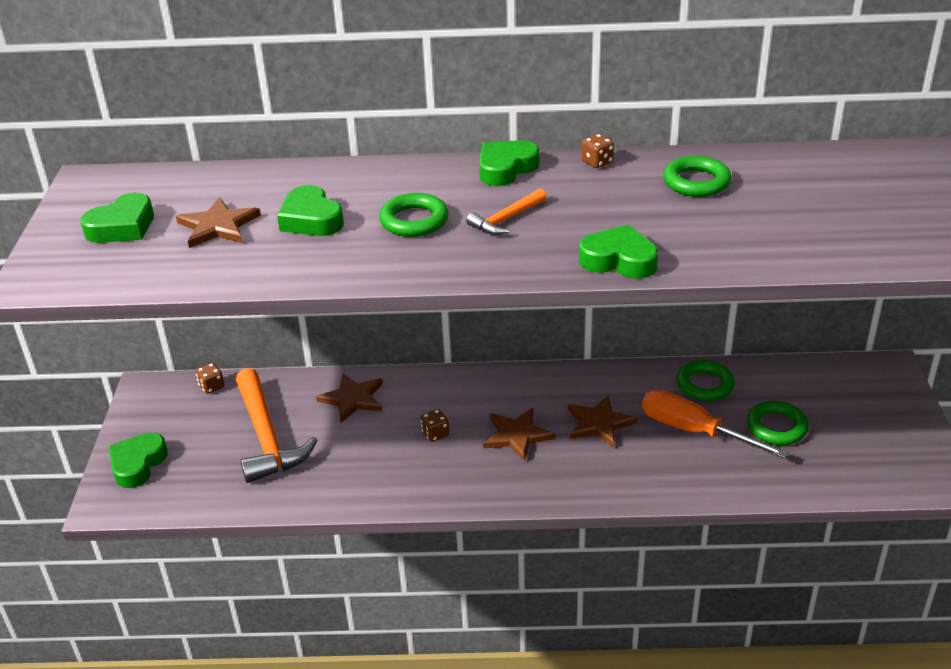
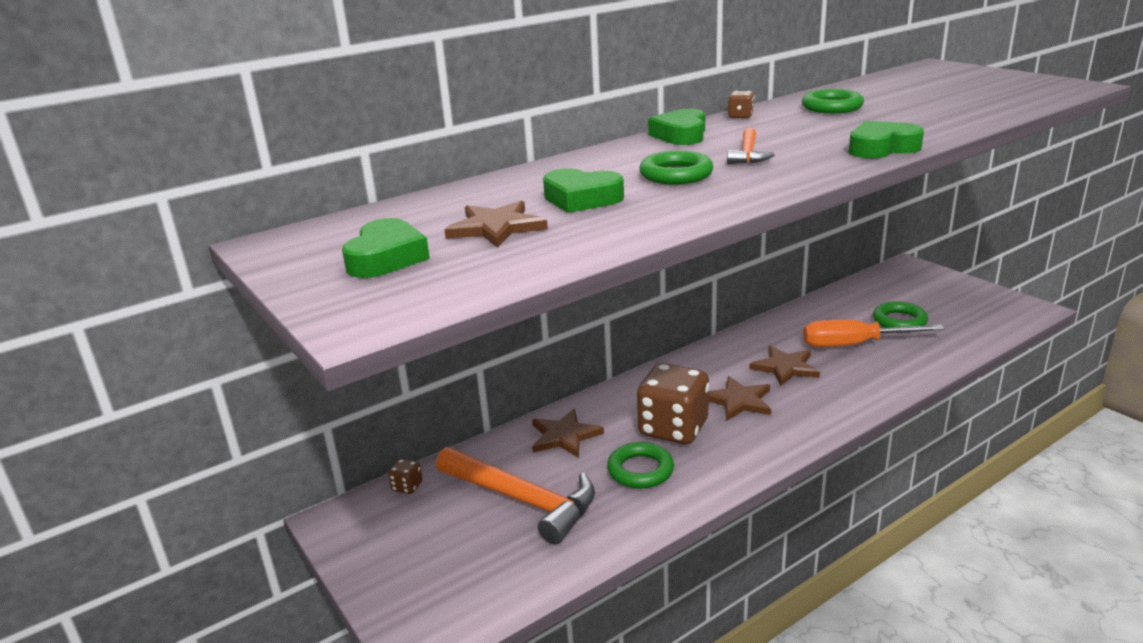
camera: 35 degrees left, 10 degrees down
(138, 464) = (411, 588): green heart -> none
(435, 434) = (673, 428): brown dice -> brown dice, size x2.48
(705, 385) = (817, 316): green ring -> green ring (640, 470)

